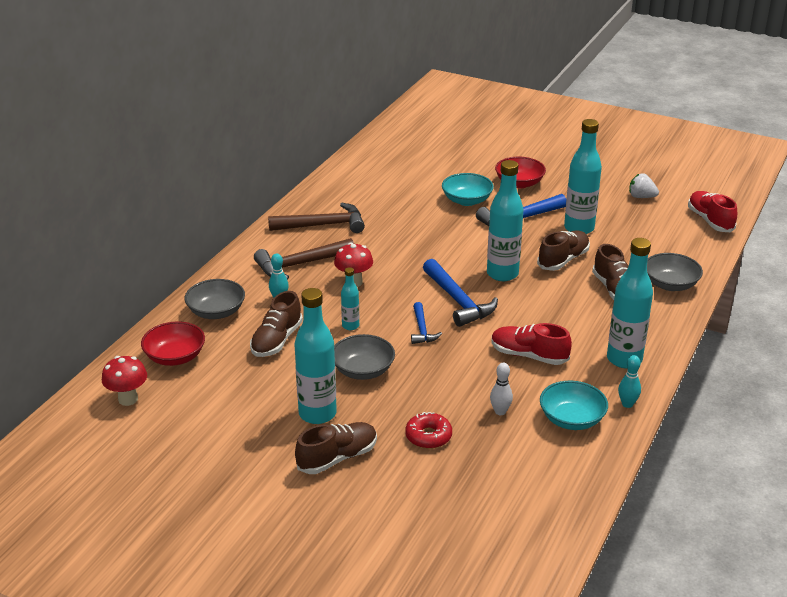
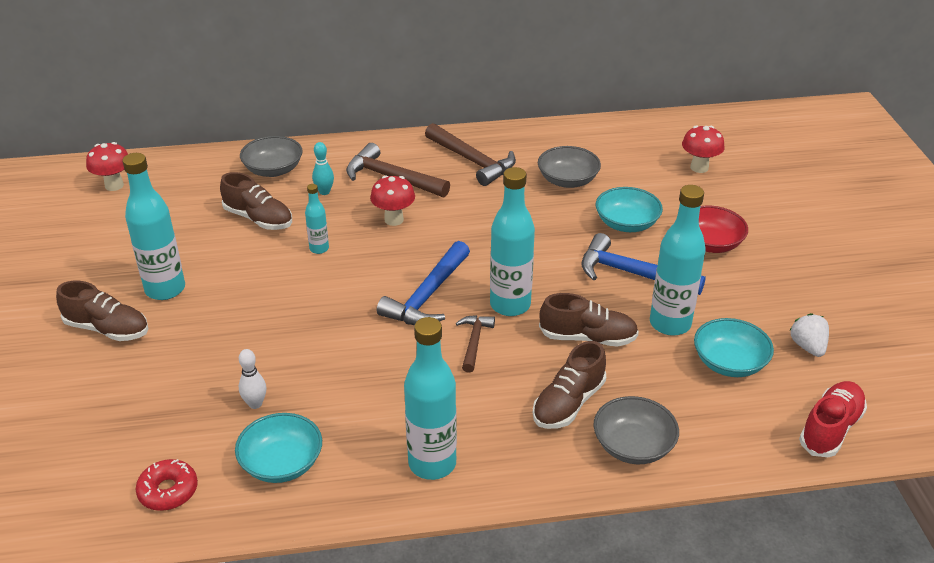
camera: 55 degrees right, 5 degrees up
(175, 357) = (190, 180): red bowl -> none
(276, 340) = (258, 219): brown shoe -> brown shoe turned 135 degrees counterclockwise
(363, 370) = (253, 286): grey bowl -> grey bowl (567, 180)
(422, 329) = (354, 294): blue hammer -> none
(428, 436) = (178, 371): red donut -> red donut (168, 491)
(439, 152) = (699, 167): none -> red mushroom
(525, 301) = (474, 342): none -> brown hammer
(529, 355) = (373, 385): red shoe -> none
(627, 404) = (345, 499): turquoise bowling pin -> none
(631, 225) = (729, 363): none -> turquoise bowl

